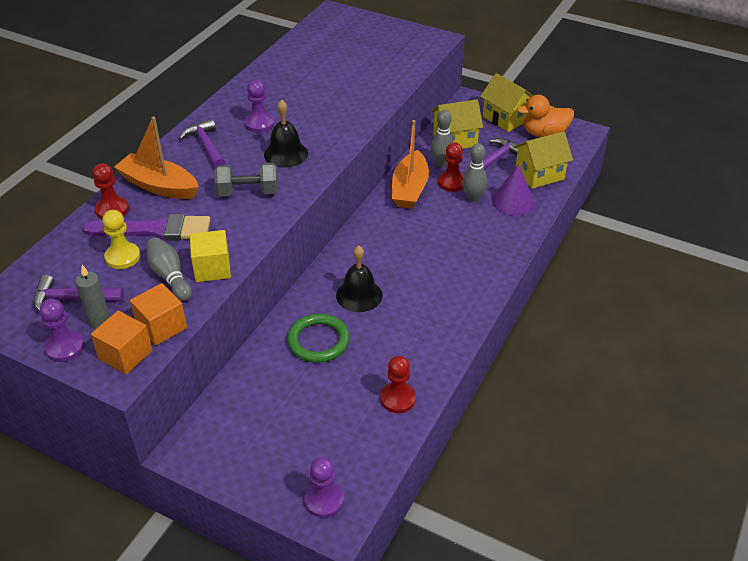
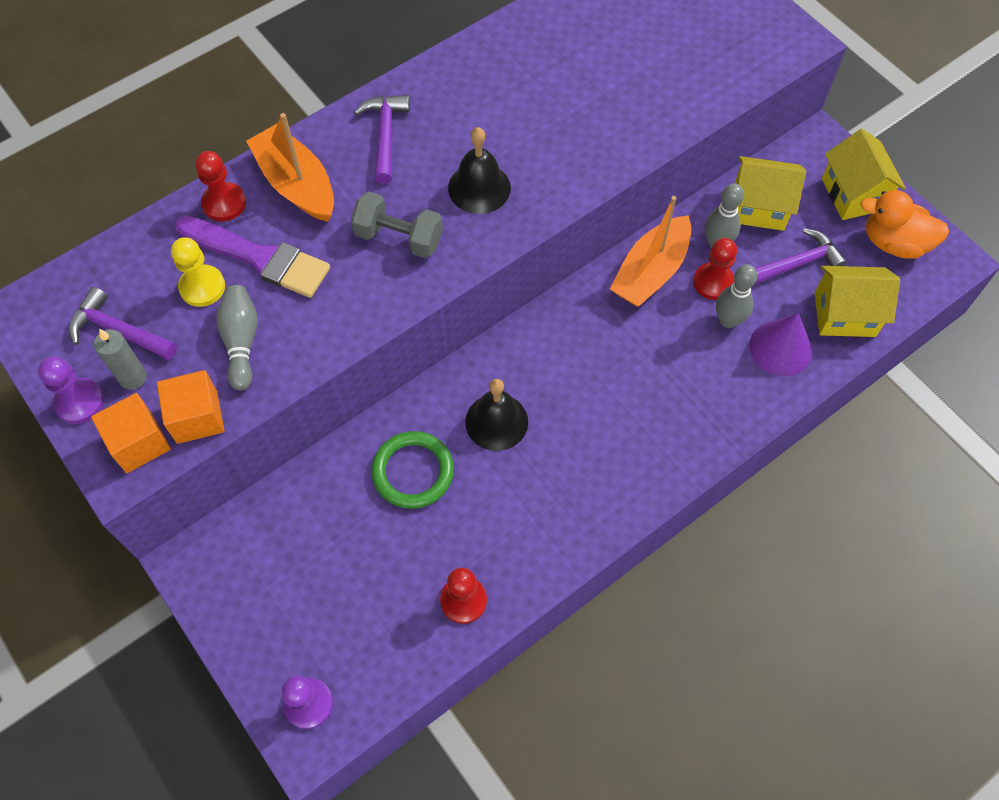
camera: 25 degrees right, 20 degrees up
(212, 268) = (296, 349): yellow cube -> none
(259, 124) = (471, 120): purple pawn -> none

